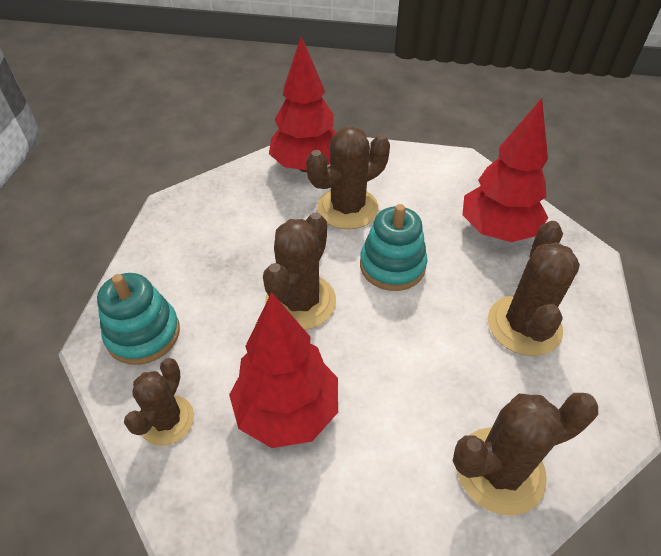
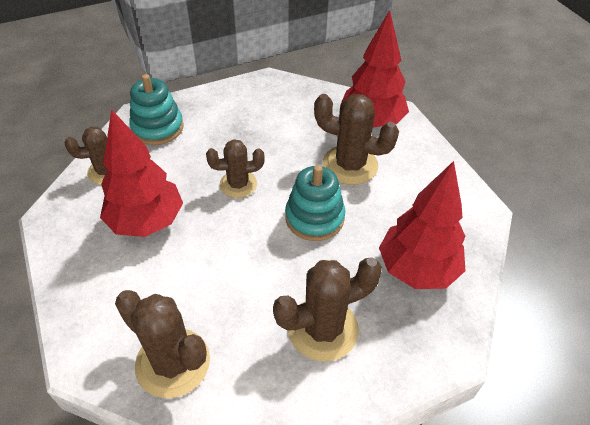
camera: 55 degrees right, 0 degrees up
(300, 302) = (238, 184): brown cactus -> brown cactus, size x0.65

